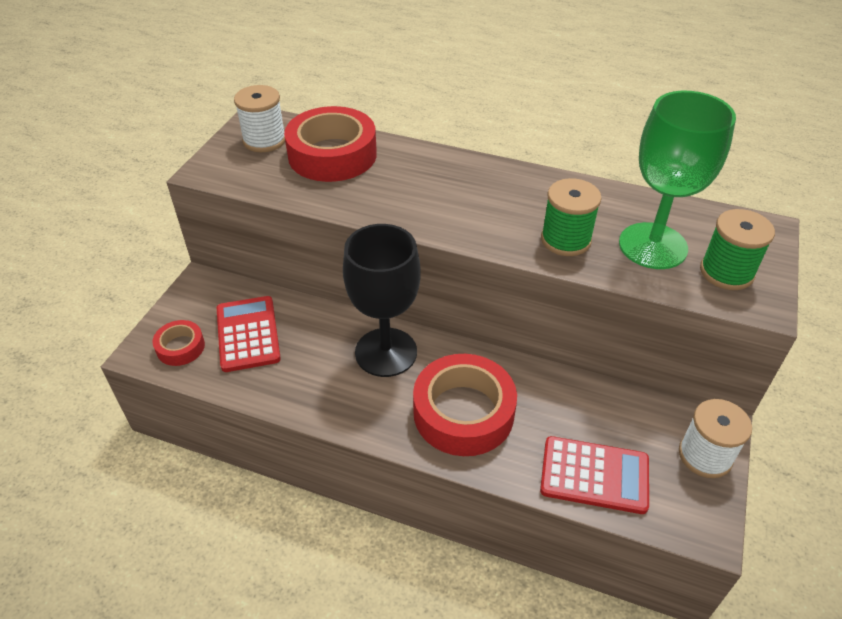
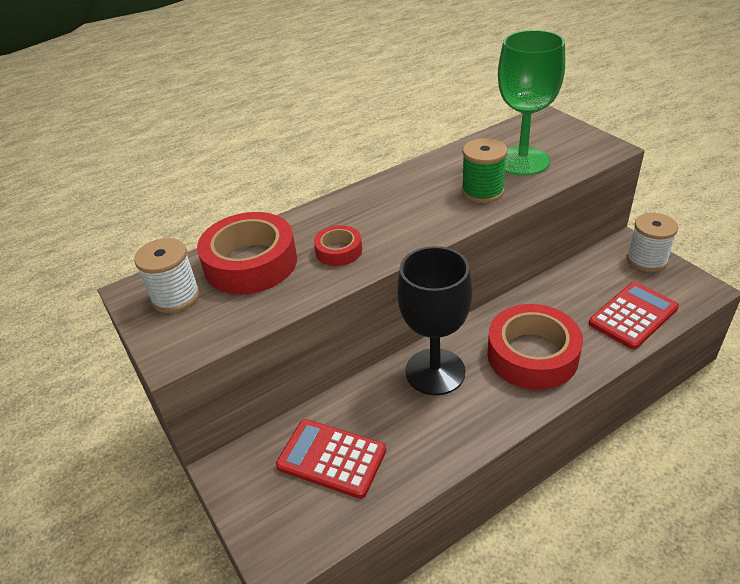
camera: 50 degrees left, 5 degrees down
(180, 347) = (300, 522): red tape -> red tape (339, 251)
(726, 272) = (571, 147): green spool -> none

